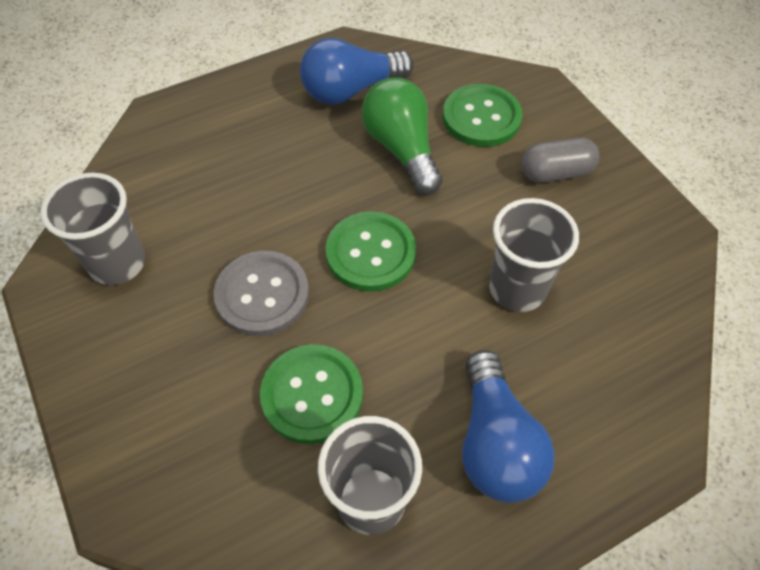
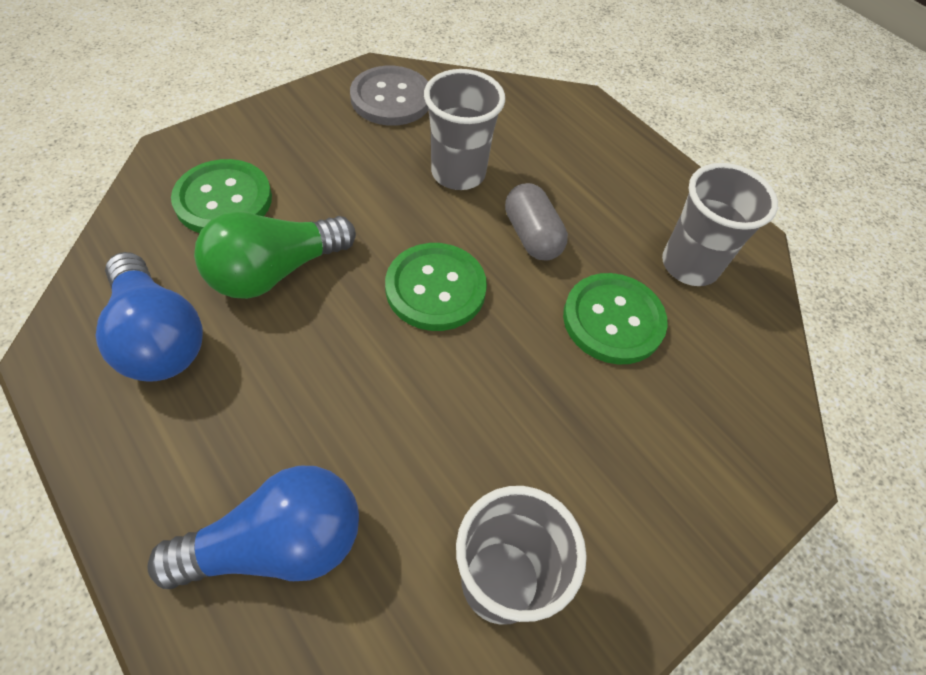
camera: 105 degrees left, 0 degrees up
(262, 295) = (511, 386): grey button -> grey button (391, 98)
(495, 442) = (610, 188): blue light bulb -> blue light bulb (277, 543)
(555, 173) = (310, 143): grey capsule -> grey capsule (532, 236)

